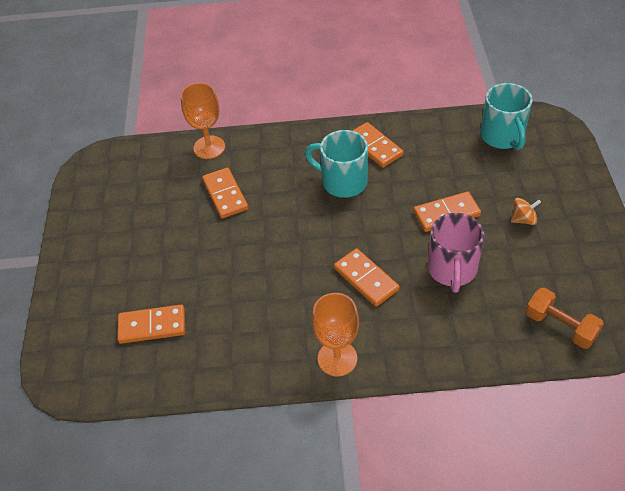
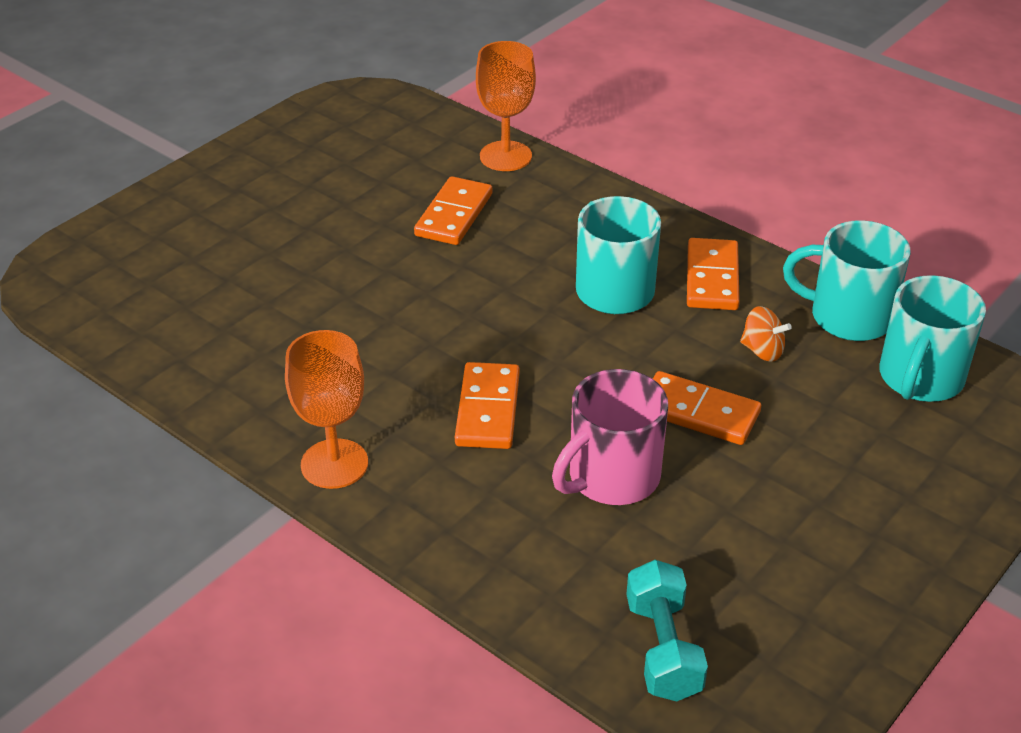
camera: 40 degrees right, 10 degrees down
(152, 326) = (197, 289): orange domino -> none
(446, 127) = (848, 317): none -> turquoise mug
(523, 219) = (800, 492): orange spinning top -> orange spinning top (762, 351)
(560, 326) = (663, 649): orange dumbbell -> turquoise dumbbell

